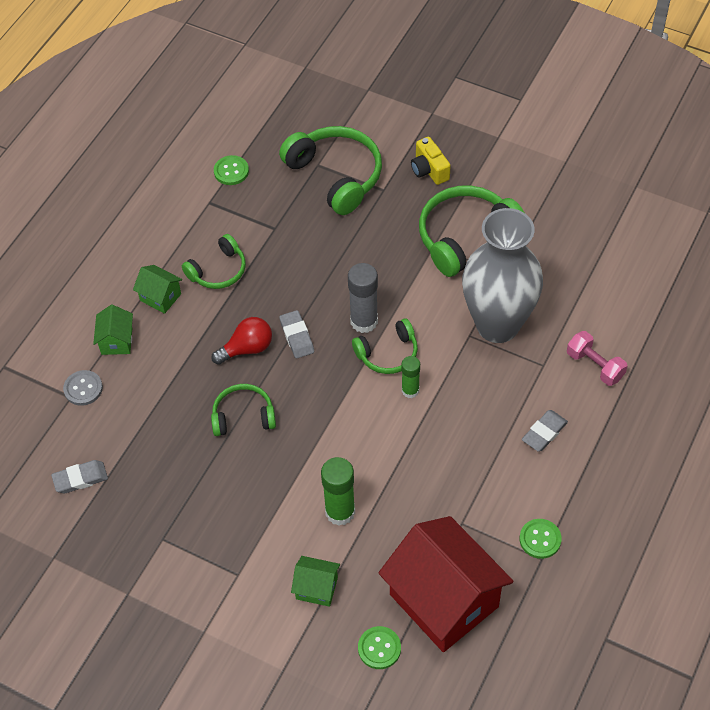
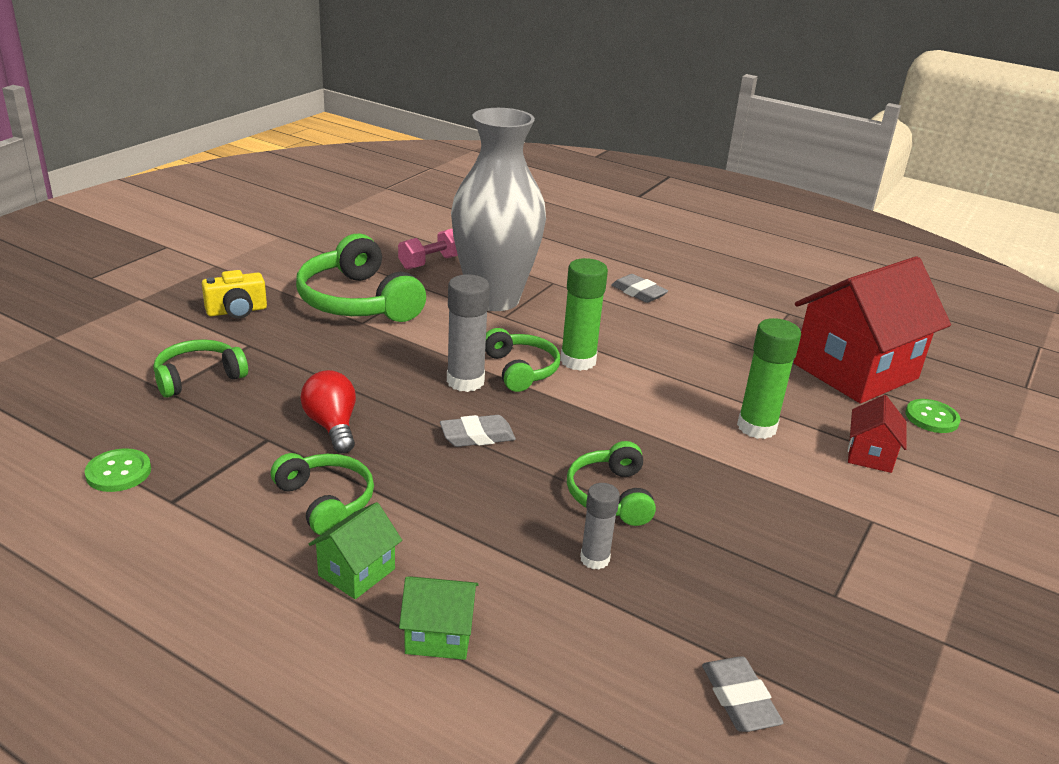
camera: 90 degrees left, 25 degrees down
(83, 388) = (540, 690): grey button -> none
(182, 409) = (594, 559): none -> grey glue stick
(247, 348) = (489, 483): red light bulb -> red light bulb (332, 426)
(316, 588) = (870, 455): green house -> red house
(336, 175) = (198, 377): green headphones -> green headphones, size x0.59
(410, 390) = (578, 361): green glue stick -> green glue stick, size x1.62
(540, 539) = (766, 311): green button -> none
(595, 366) = (557, 258): pink dumbbell -> pink dumbbell (431, 262)

